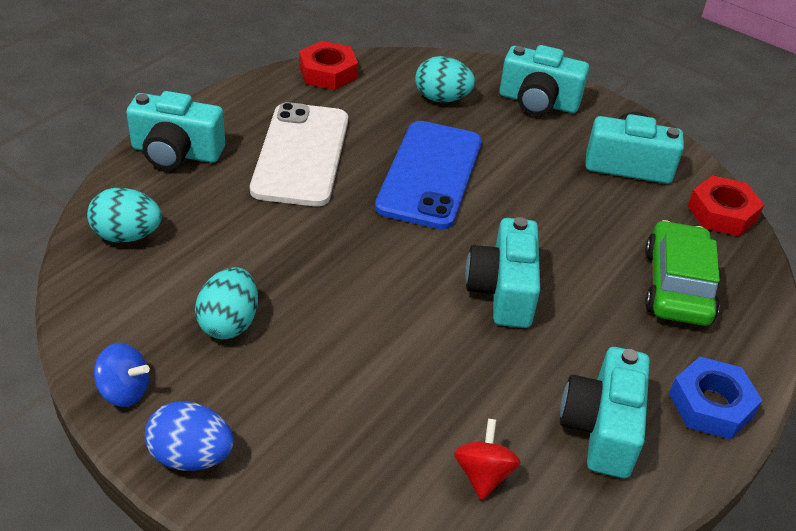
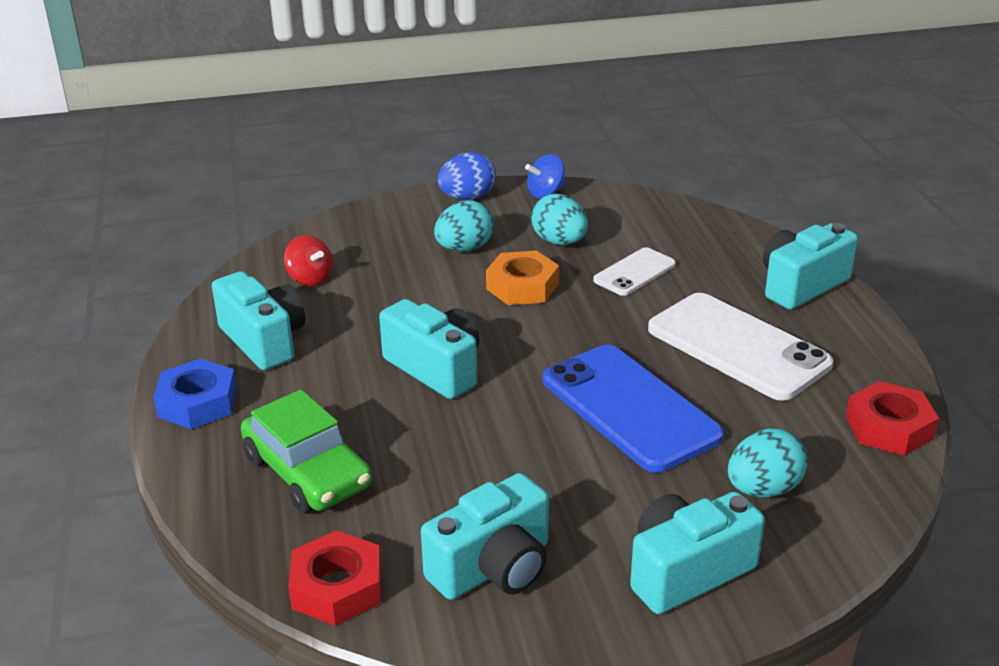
camera: 135 degrees right, 10 degrees down
(127, 235) = (703, 234): turquoise egg -> turquoise egg (464, 248)
(241, 248) = (634, 272): none -> white phone
(335, 306) = (522, 286): none -> orange nut

